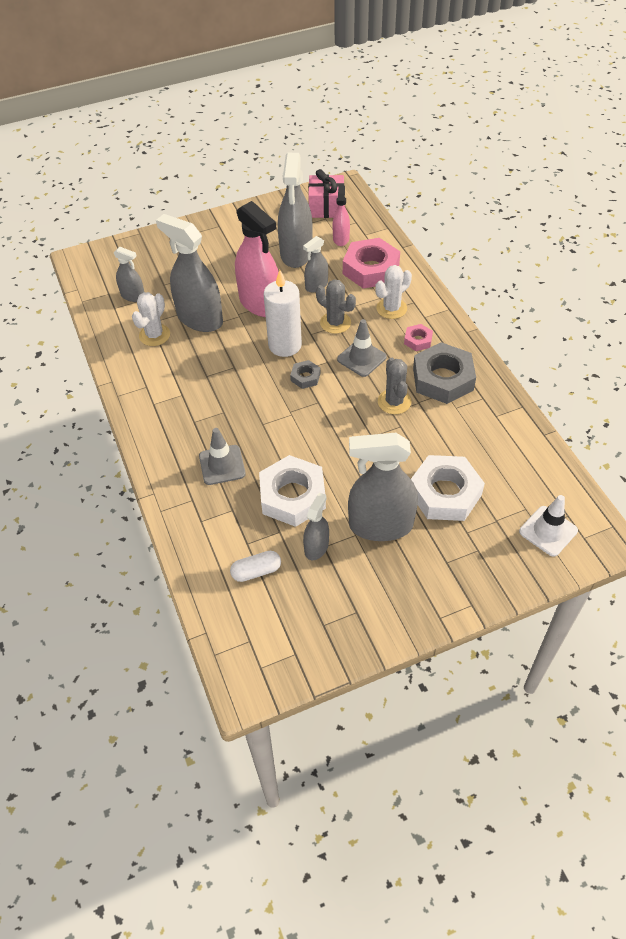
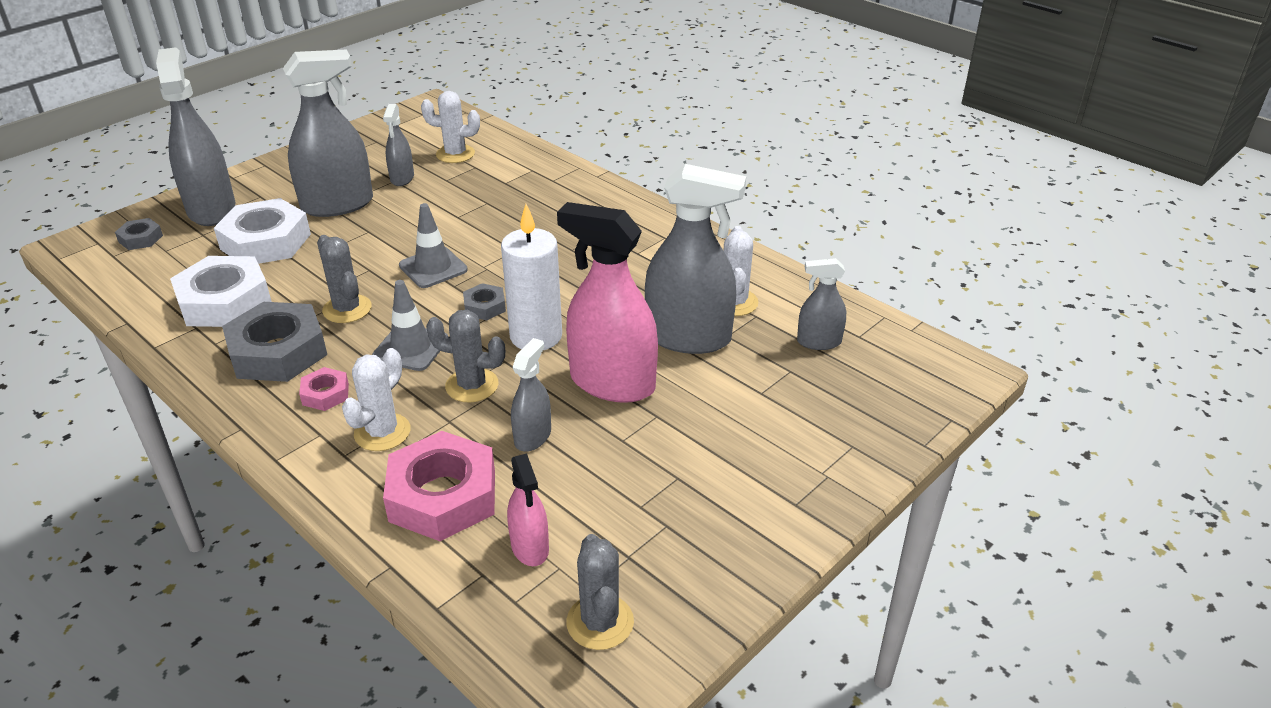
camera: 155 degrees right, 15 degrees down
(222, 465) = (539, 208): grey traffic cone -> grey traffic cone (433, 268)
(256, 571) = (455, 154): white capsule -> white cactus
(293, 496) = (444, 204): white nut -> white nut (224, 301)
(296, 253) = (603, 488): grey spray bottle -> grey spray bottle (211, 209)
(326, 207) = (600, 622): pink gift -> grey cactus
(548, 531) = (140, 239): white traffic cone -> grey nut

